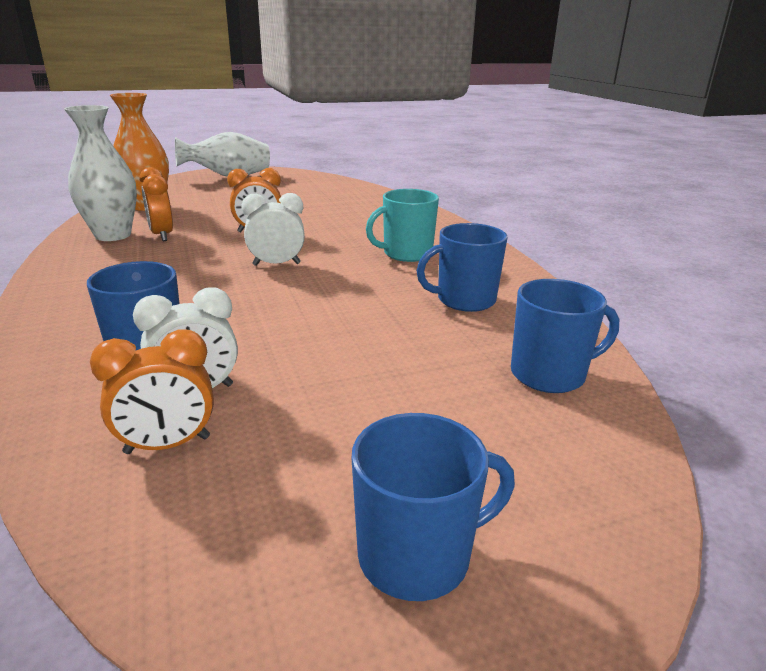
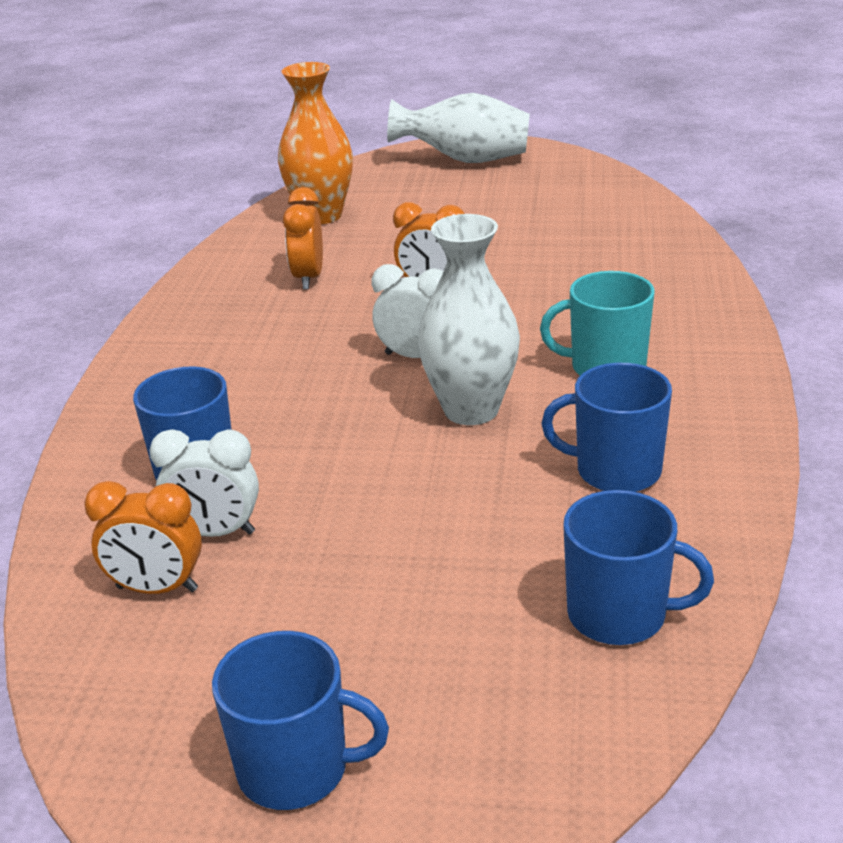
camera: 30 degrees right, 5 degrees up
(113, 235) = (252, 269): white vase -> white vase (471, 410)

